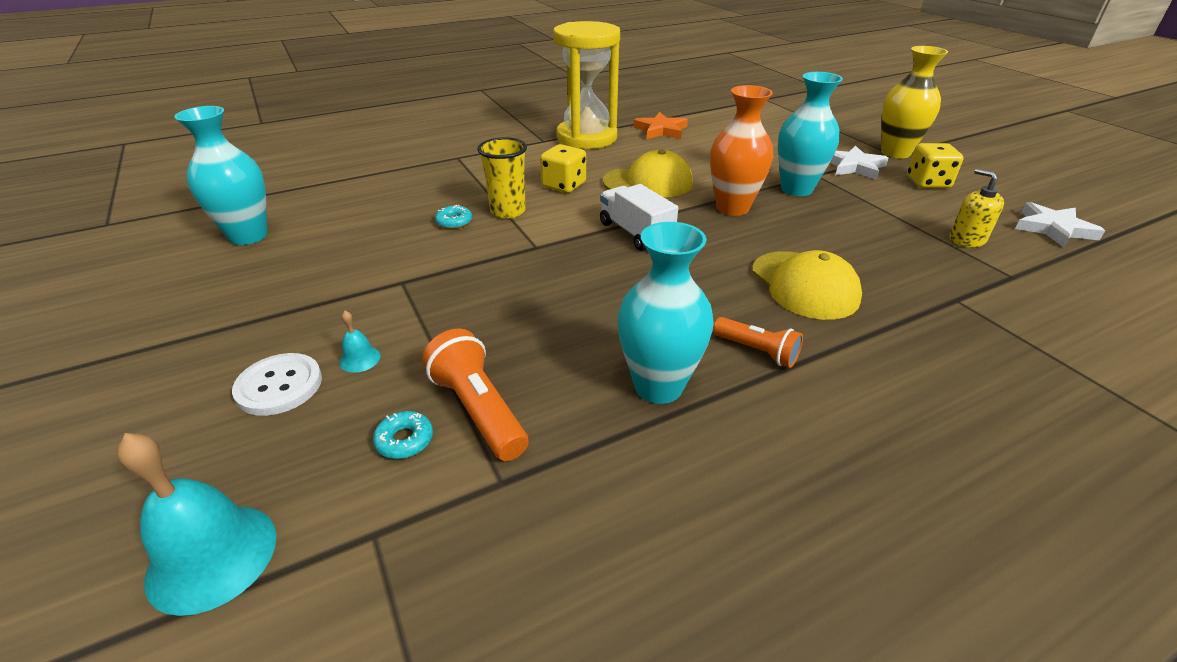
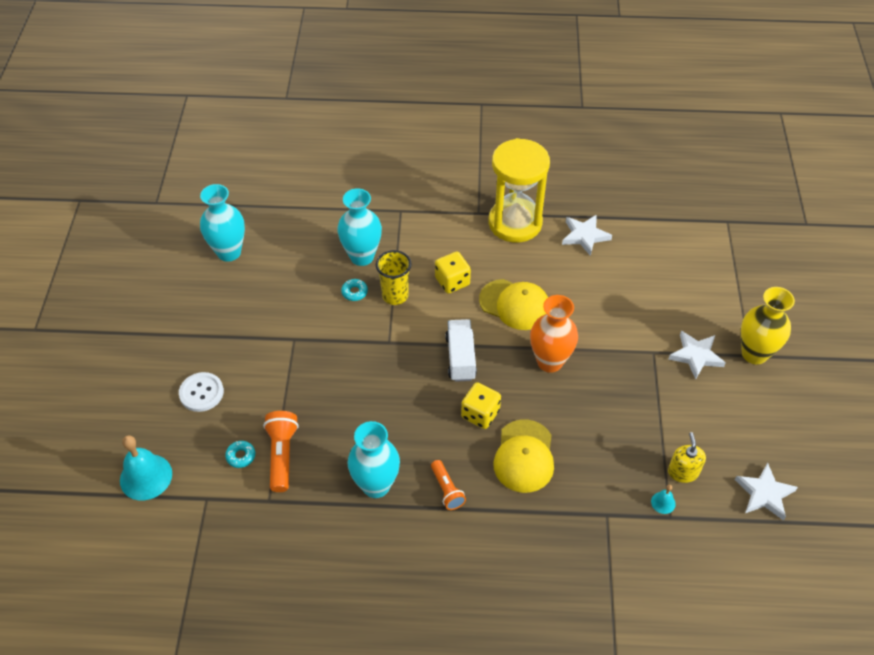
camera: 30 degrees right, 15 degrees up
(360, 359) = (245, 392): turquoise bell -> turquoise bell (663, 502)
(661, 130) = (584, 236): orange star -> white star
(796, 189) = (619, 362): turquoise vase -> turquoise vase (362, 256)
(927, 182) = (733, 402): yellow dice -> yellow dice (480, 414)

